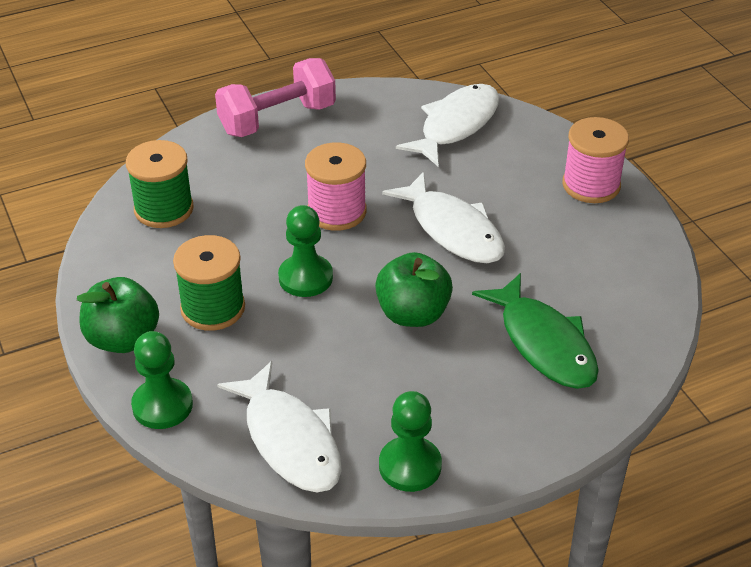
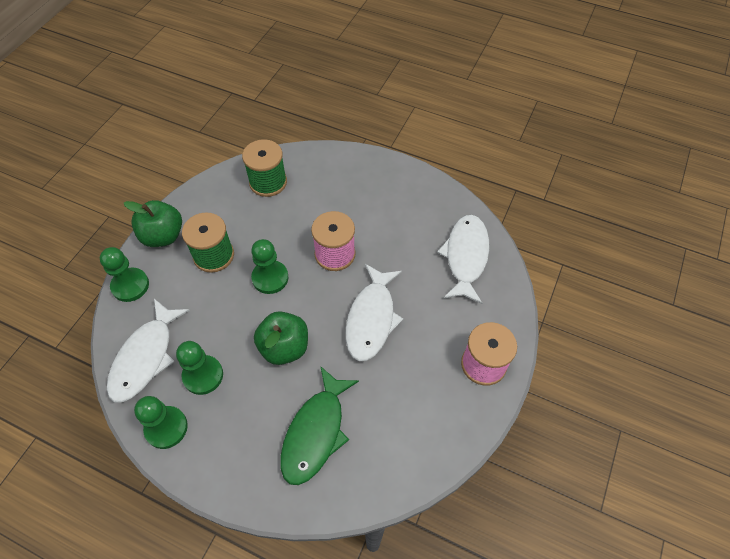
camera: 50 degrees right, 15 degrees up
(277, 119) = (384, 175): pink dumbbell -> none
(374, 400) = (203, 375): none -> green pawn
(455, 125) = (465, 257): white fish -> white fish turned 75 degrees counterclockwise

